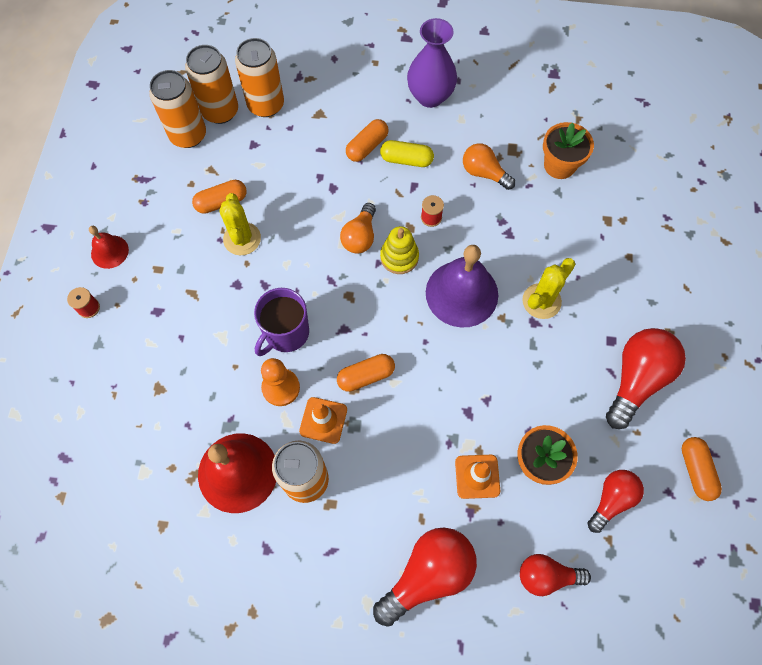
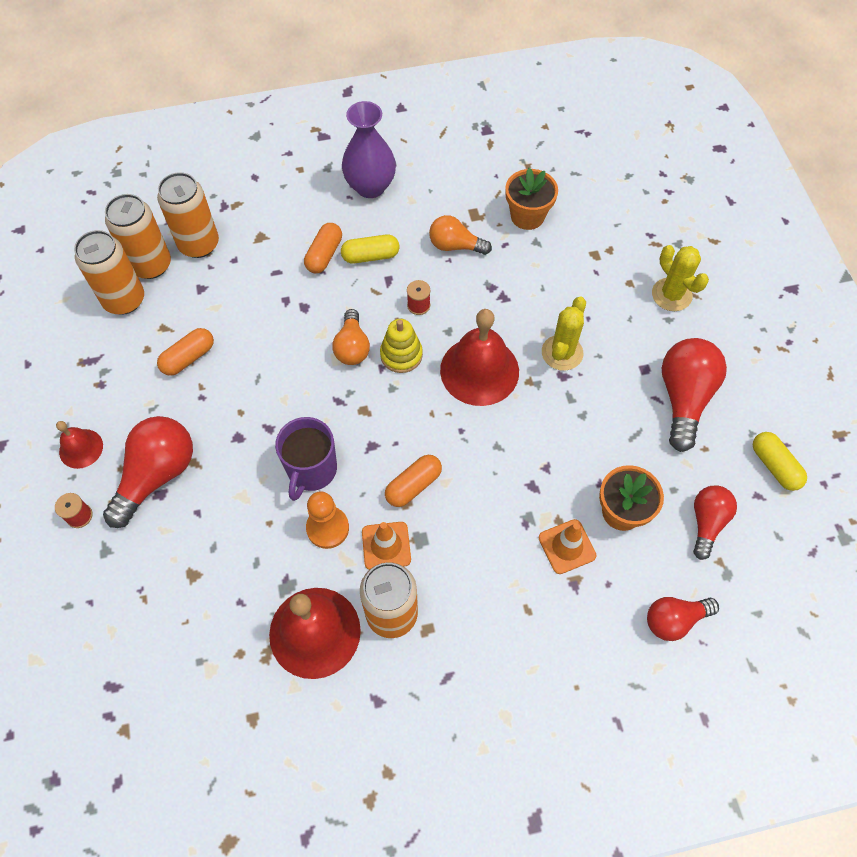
camera: 20 degrees left, 5 degrees down
(242, 239) = (226, 389): yellow cactus -> yellow cactus (671, 295)
(428, 574) = (556, 663): red light bulb -> red light bulb (157, 475)
(461, 293) = (479, 370): purple bell -> red bell
(696, 470) = (774, 466): orange capsule -> yellow capsule

